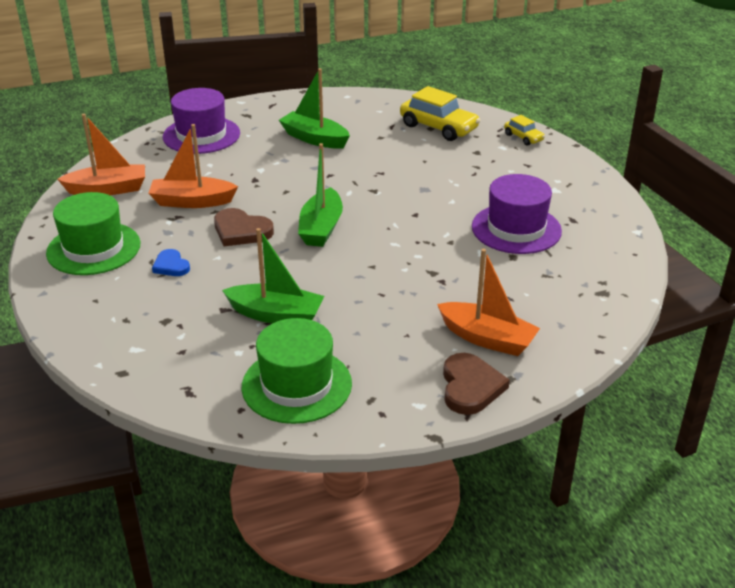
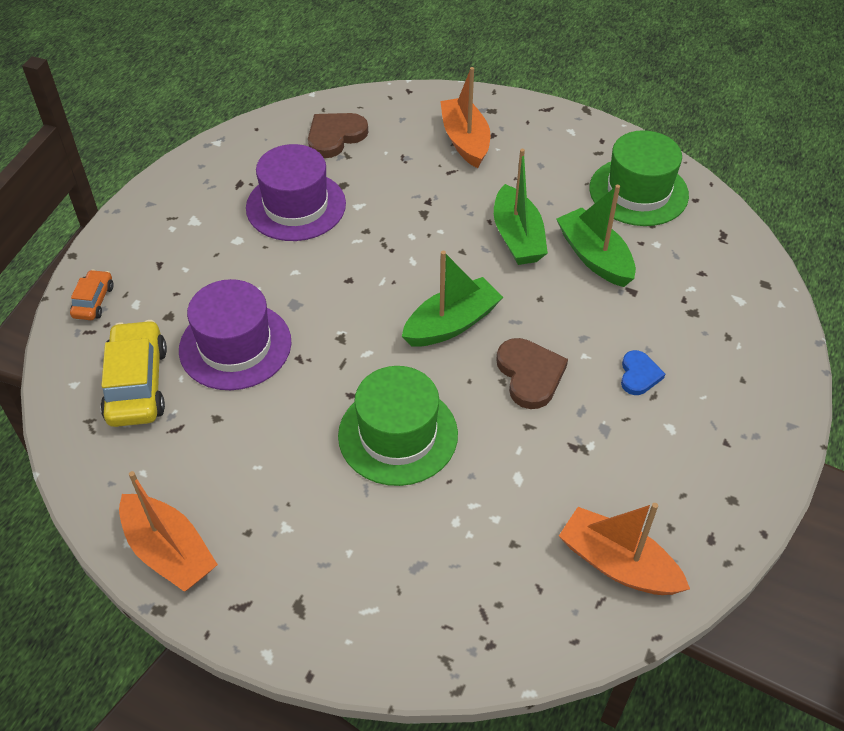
camera: 135 degrees left, 15 degrees up
(93, 248) = (701, 458): green hat -> green hat (398, 435)
(192, 201) = (538, 461): orange boat -> orange boat (169, 552)
(201, 135) = (405, 602): purple hat -> purple hat (235, 346)
(314, 139) = (286, 475): green boat -> green boat (517, 237)
(470, 387) = (523, 121): brown heart -> brown heart (335, 136)
(523, 137) = (94, 301): yellow car -> orange car

